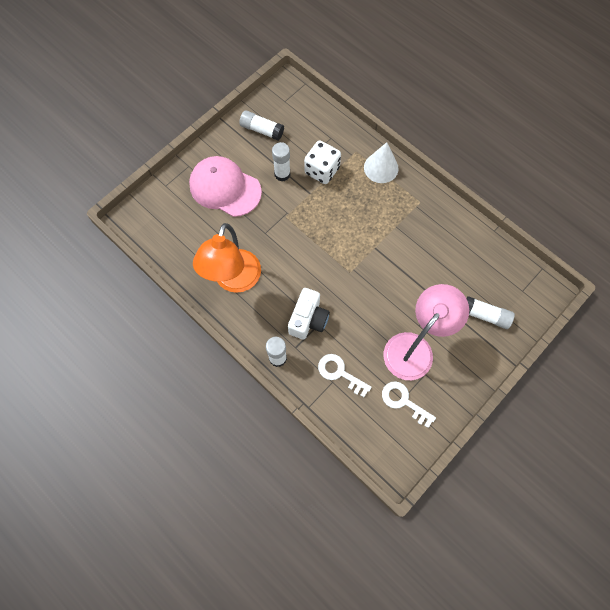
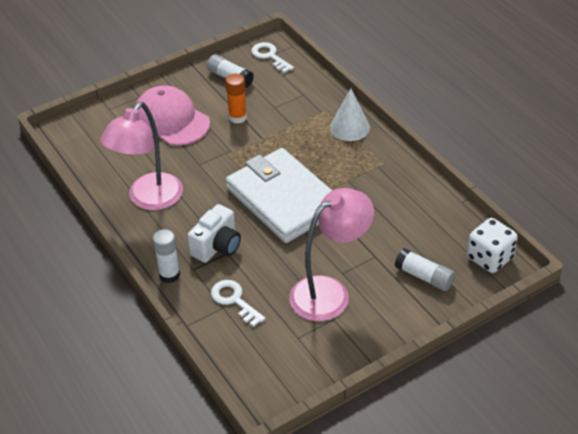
camera: 15 degrees right, 25 degrees down
(234, 280) = (149, 199): orange lamp -> pink lamp
(282, 174) = (237, 117): white glue stick -> orange glue stick
(322, 170) = (282, 120): white dice -> white dice (489, 258)
(348, 257) = (284, 199): none -> white wallet
(403, 401) = (298, 339): white key -> white key (270, 56)

